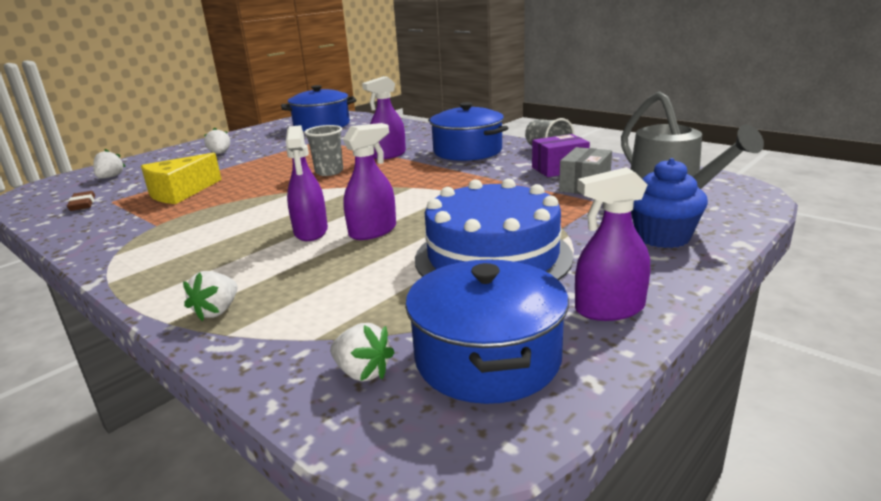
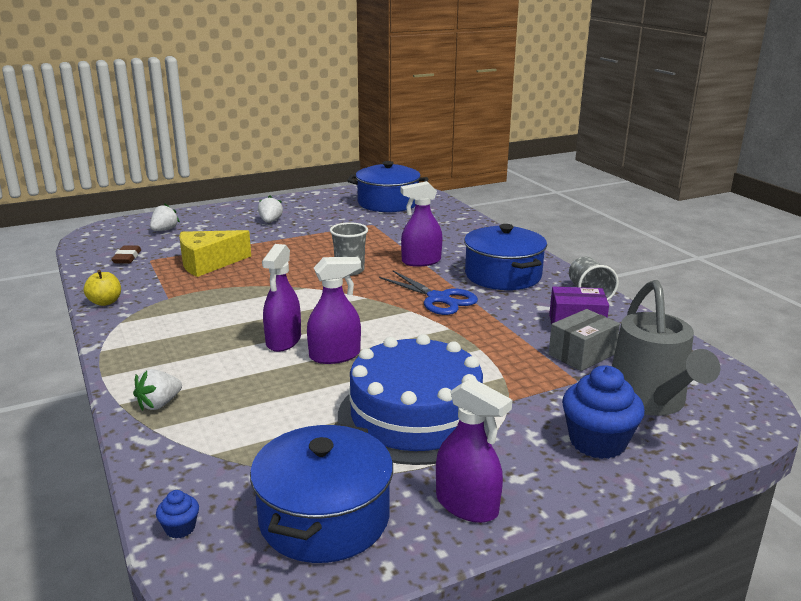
camera: 20 degrees right, 0 degrees up
(83, 242) = (105, 302): none -> yellow apple
(338, 415) = (180, 528): none -> blue cupcake
(362, 372) = (223, 497): white strawberry -> none
(429, 175) = (438, 299): none -> blue scissors
(609, 309) = (467, 505): purple spray bottle -> purple spray bottle turned 150 degrees counterclockwise

